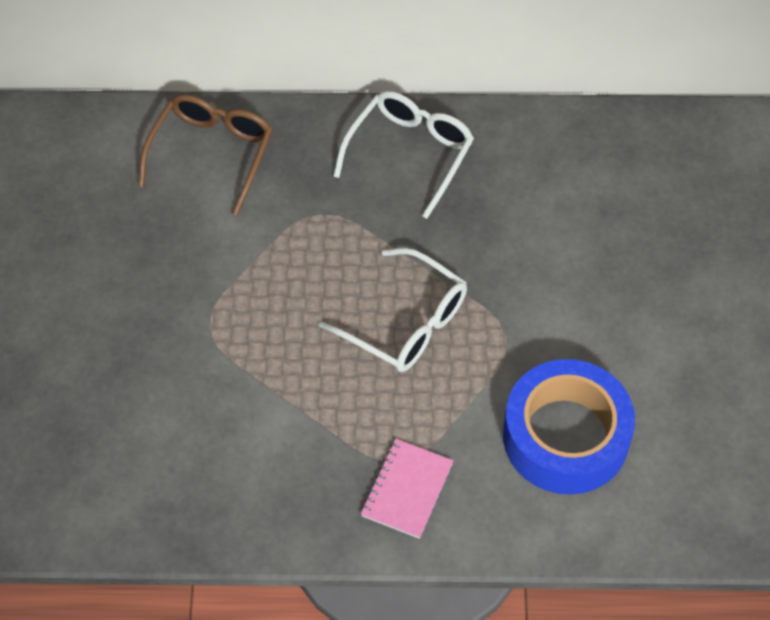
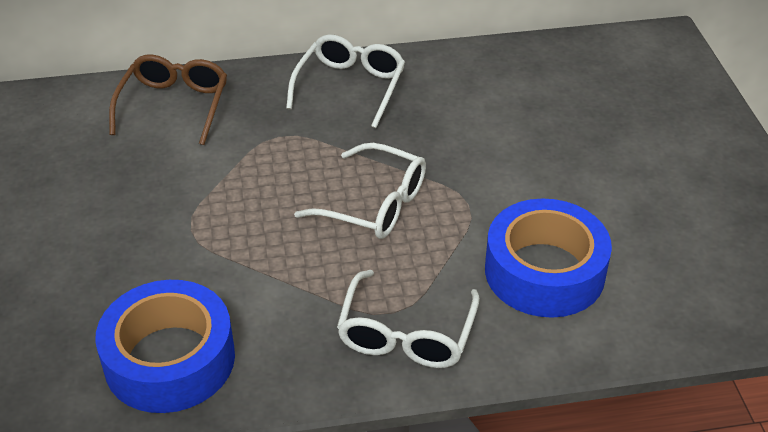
camera: 10 degrees left, 15 degrees down
(170, 481) = (170, 359): none -> blue tape
(407, 490) = (406, 334): pink notebook -> white glasses

